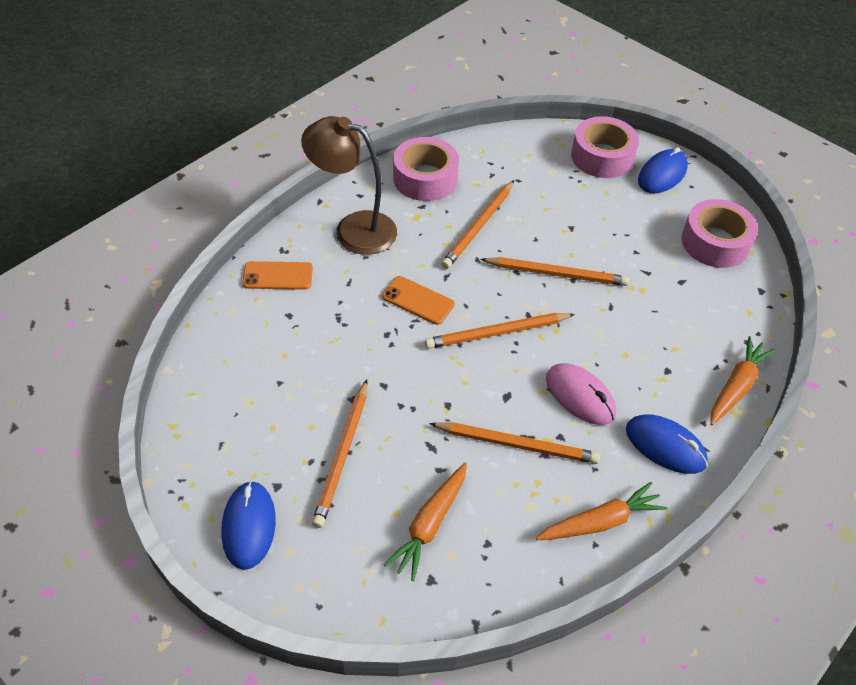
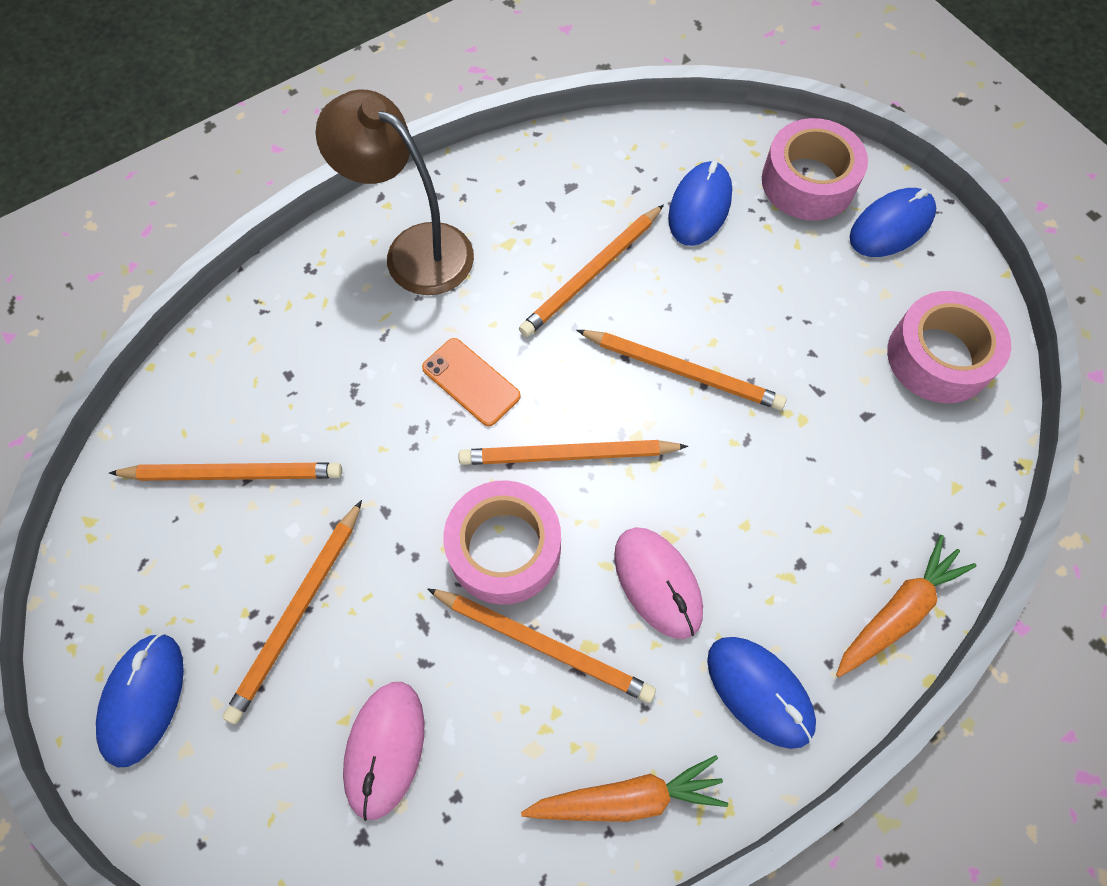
camera: 15 degrees right, 15 degrees up
(269, 380) = (233, 474): none -> orange pencil
(278, 276) = (290, 309): orange phone -> none
(425, 178) = (538, 181): pink tape -> pink tape (504, 548)
(430, 524) = (385, 749): orange carrot -> pink mouse
(537, 179) = (699, 207): none -> blue mouse

